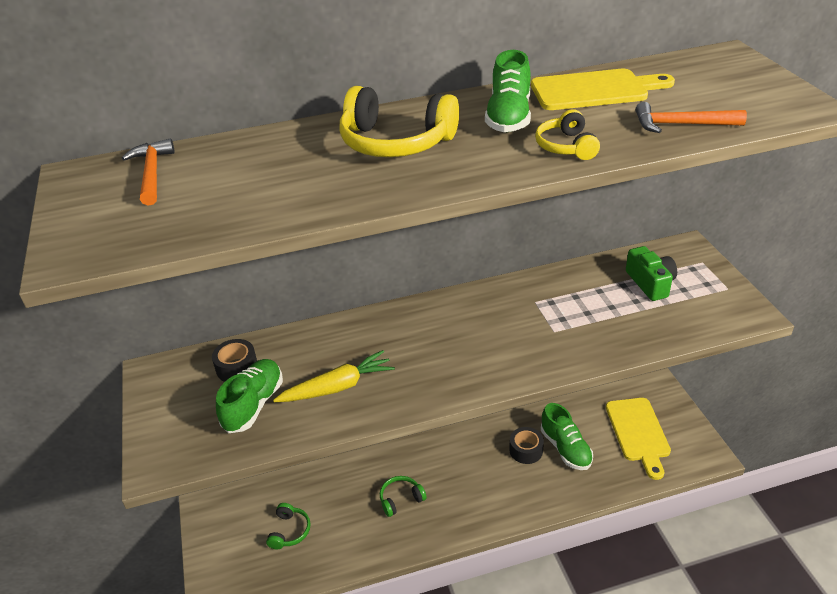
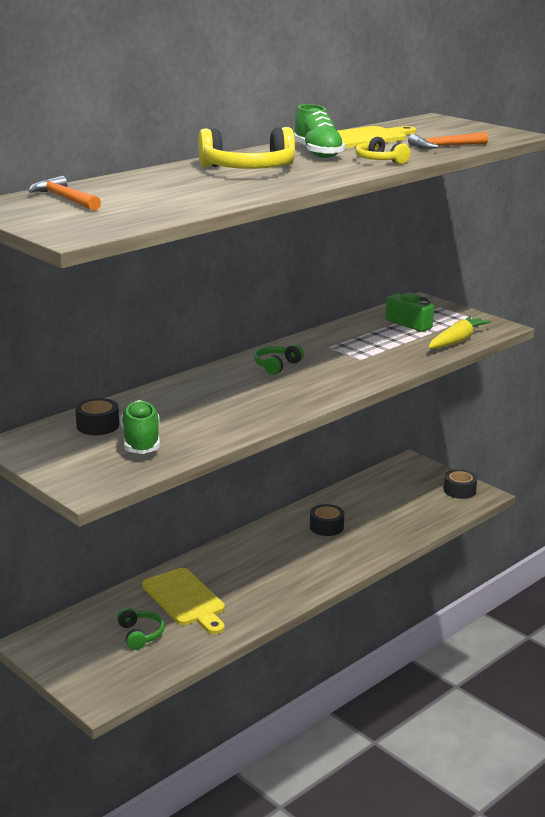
camera: 30 degrees left, 15 degrees down
(337, 387) = (208, 418): yellow carrot -> yellow carrot (457, 341)
(401, 499) = (235, 585): green headphones -> green headphones (276, 366)
(565, 448) = (361, 518): green shoe -> none
(638, 432) = (415, 494): yellow cutting board -> yellow cutting board (185, 600)
(687, 442) = (459, 490): none -> black tape

